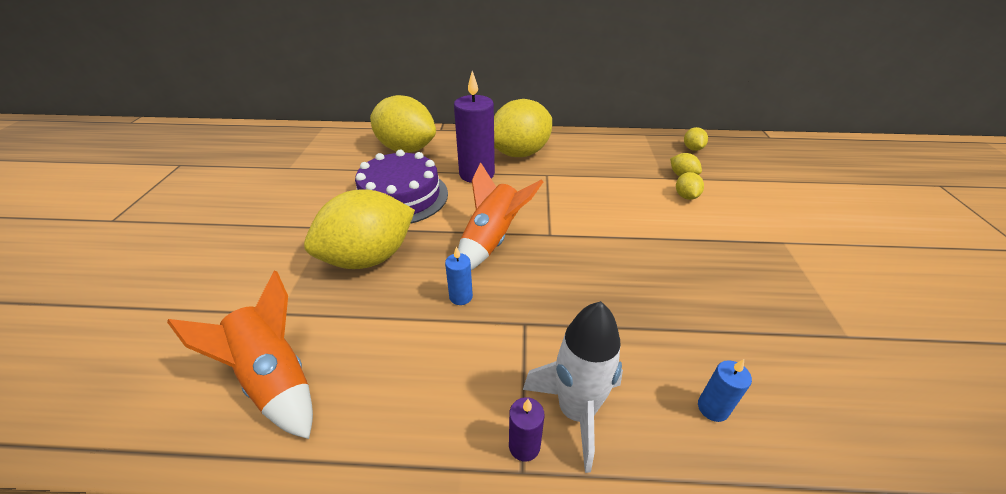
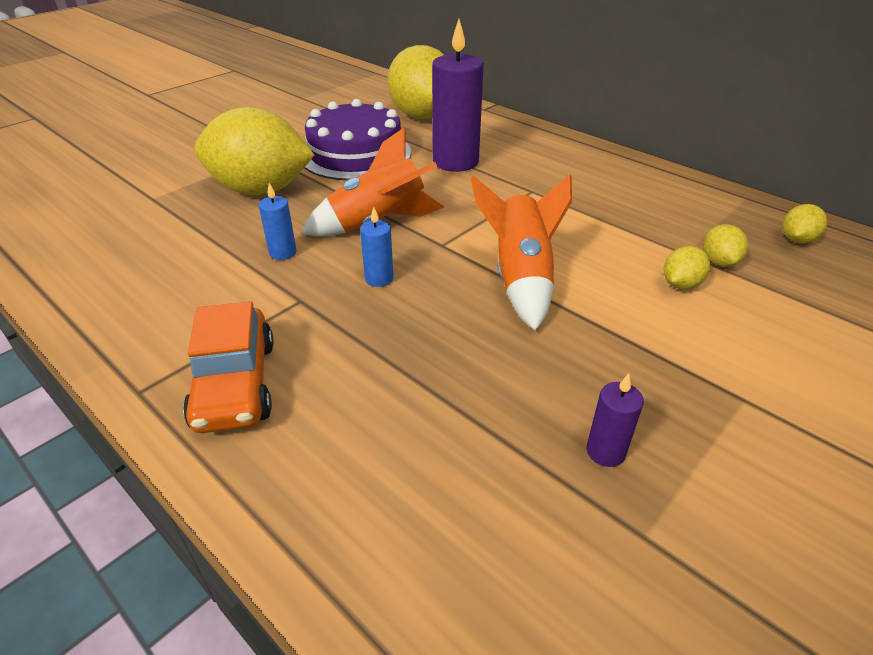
camera: 40 degrees right, 0 degrees up
(275, 378) = (95, 237): orange rocket -> orange rocket (520, 278)
(520, 153) = (535, 160): yellow lemon -> none
(524, 446) = (165, 377): purple candle -> purple candle (605, 451)
(576, 411) = (235, 384): white rocket -> orange car
(712, 408) = (351, 468): blue candle -> blue candle (379, 278)

